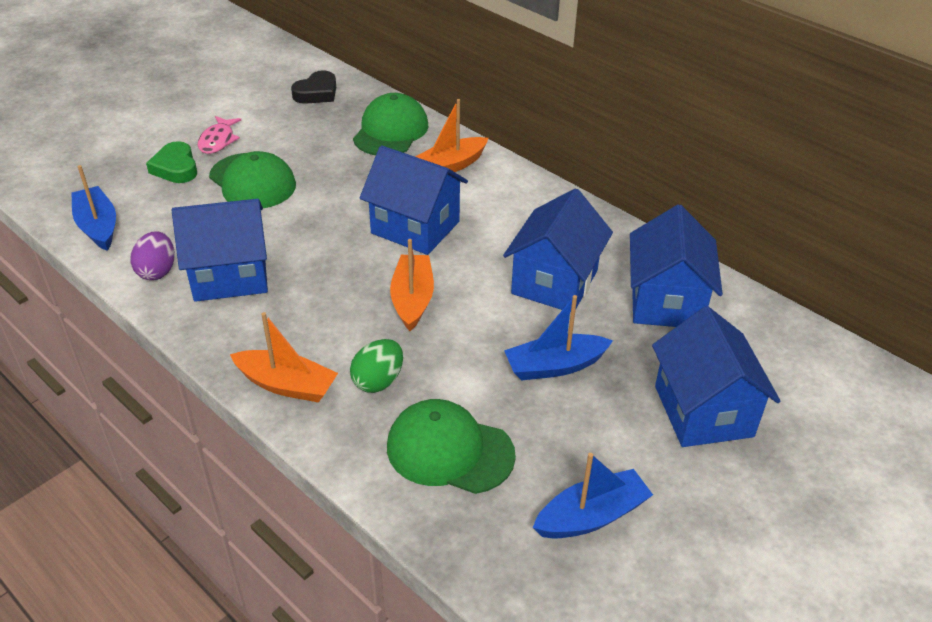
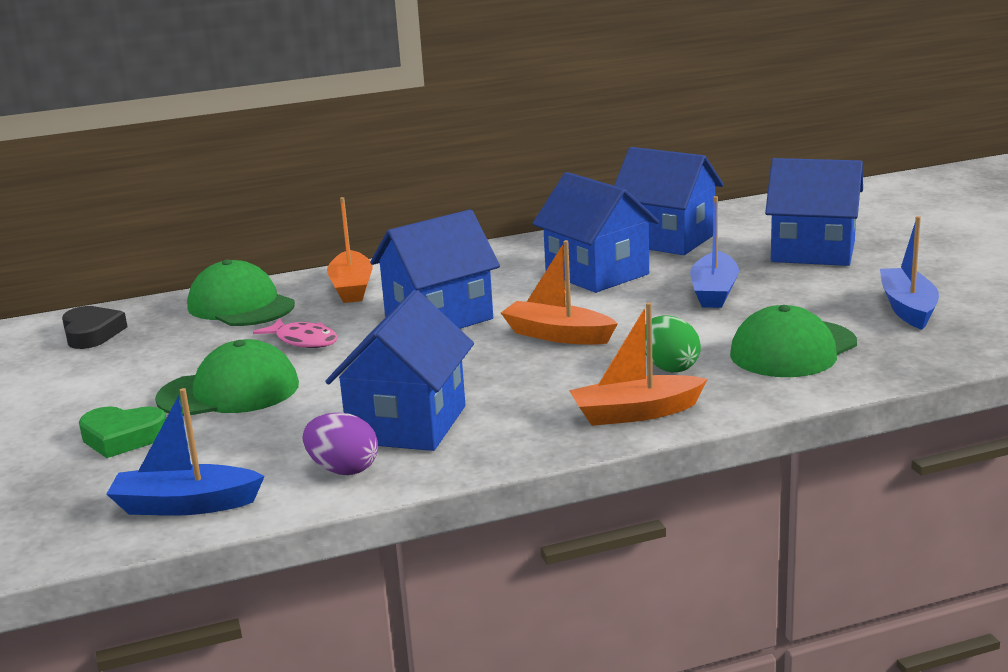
camera: 60 degrees left, 20 degrees down
(218, 141) = (102, 404): pink fish -> pink fish (303, 341)
(286, 385) = (636, 413): orange boat -> orange boat turned 150 degrees counterclockwise

